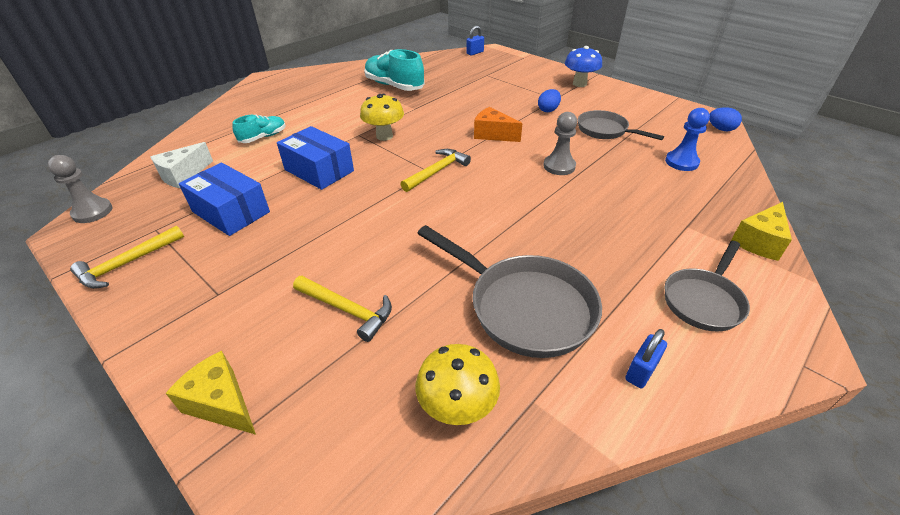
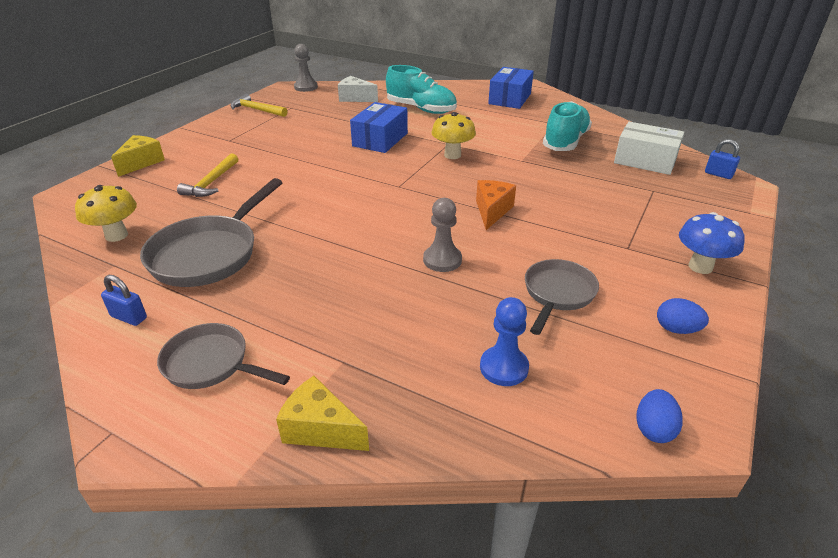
camera: 75 degrees right, 5 degrees down
(231, 212) = (314, 123): blue box -> blue box (509, 99)
(263, 137) = (421, 109): turquoise shoe -> turquoise shoe, size x1.73
(437, 171) = (400, 190): yellow hammer -> none
(444, 67) = (645, 161): none -> white box
(548, 110) = (585, 244): blue egg -> blue egg (676, 329)

